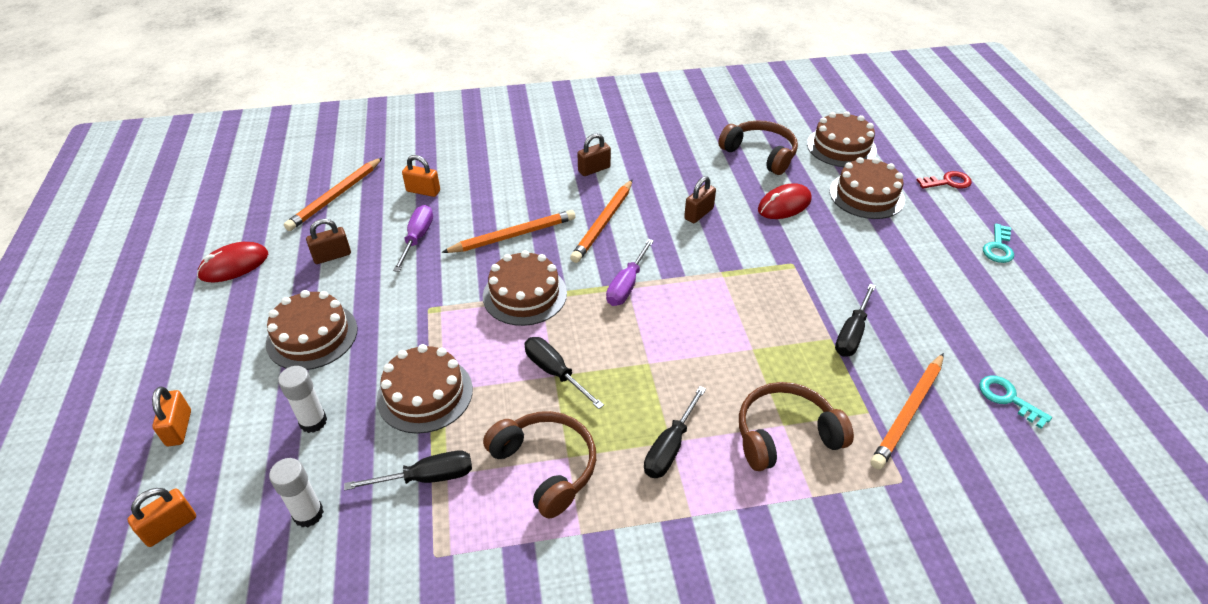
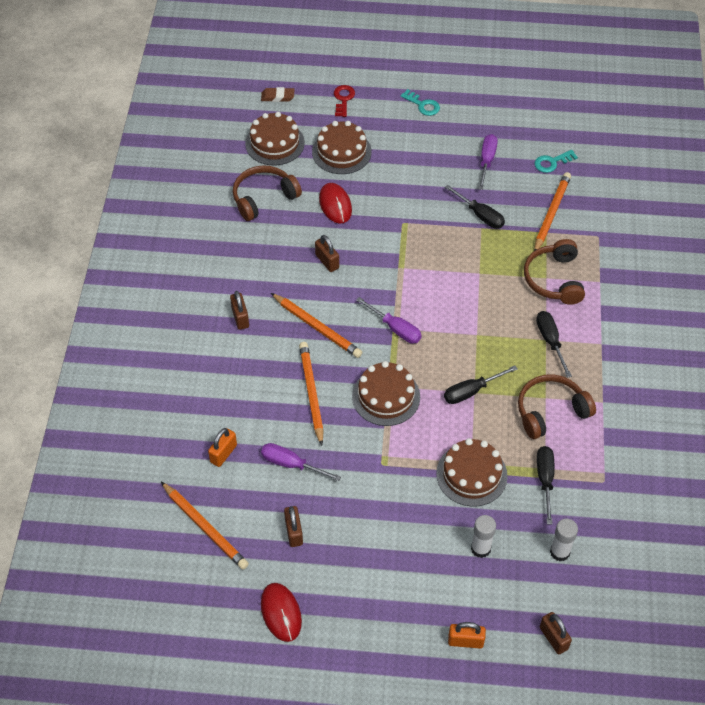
camera: 75 degrees left, 10 degrees up
(170, 527) = (553, 638): orange padlock -> brown padlock
(312, 336) = (390, 549): brown cake -> none
(670, 447) = (550, 341): black screwdriver -> black screwdriver turned 150 degrees counterclockwise
(908, 136) = (277, 97): none -> brown eraser
(908, 413) = (551, 213): orange pencil -> orange pencil turned 120 degrees counterclockwise
(953, 324) = (486, 161): none -> purple screwdriver

